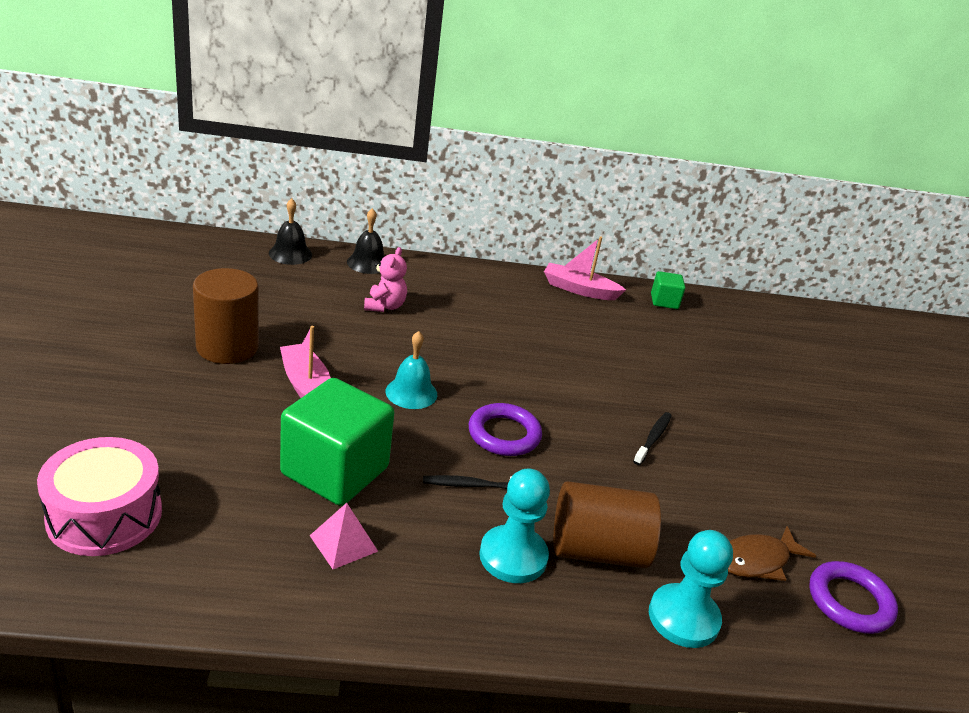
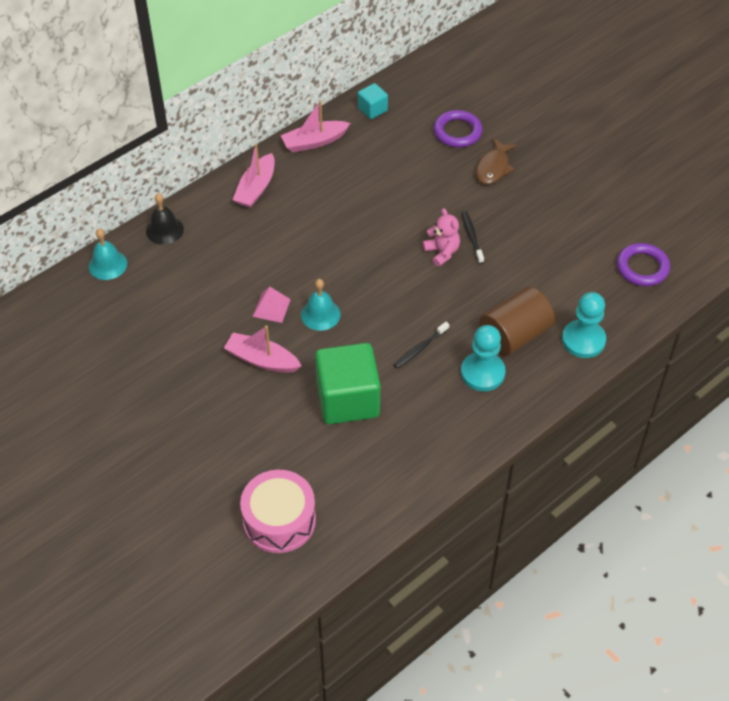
camera: 35 degrees left, 20 degrees up
(227, 347) = (183, 372): brown cylinder -> none
(290, 254) = (107, 264): black bell -> turquoise bell
(343, 543) = (403, 434): pink pyramid -> pink pyramid (271, 307)
(384, 306) = (223, 260): pink teddy bear -> pink teddy bear (442, 252)
(483, 285) = (256, 188): none -> pink boat
(504, 434) = (399, 301): purple ring -> purple ring (457, 132)
(664, 301) = (372, 109): green cube -> turquoise cube
(757, 560) = (586, 278): brown fish -> brown fish (493, 167)

